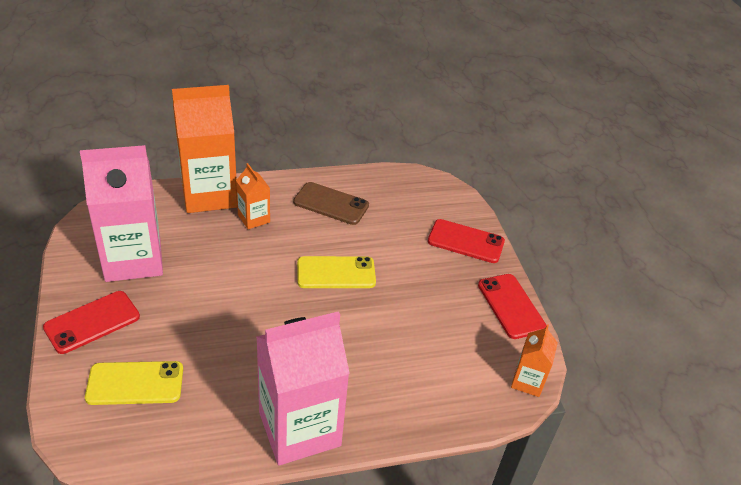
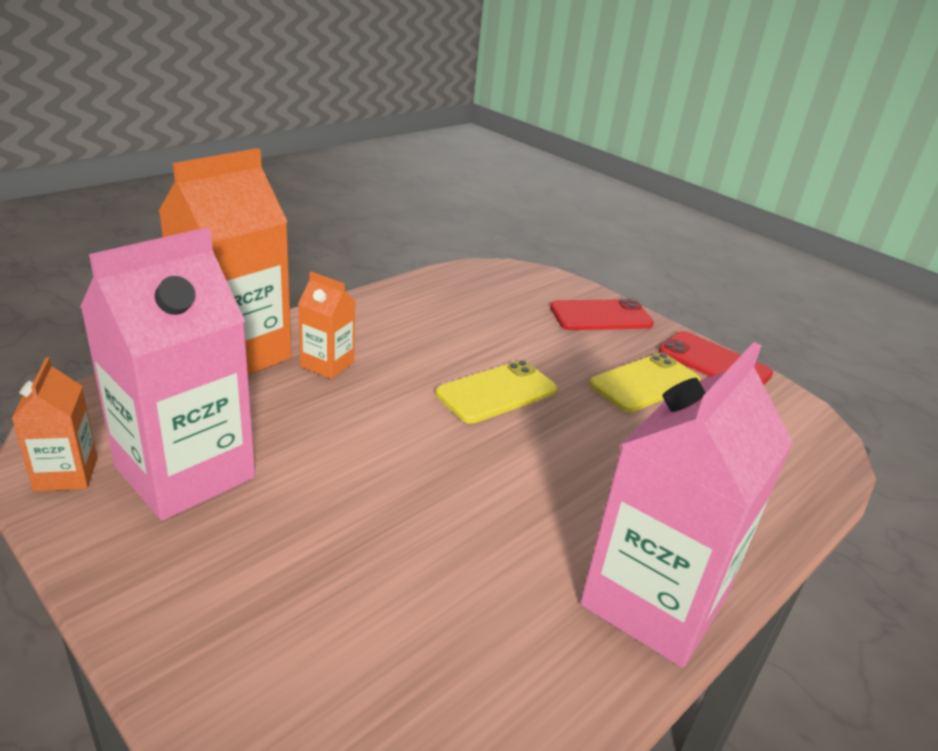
camera: 30 degrees left, 10 degrees down
(92, 322) = (189, 592): red phone -> none
(135, 383) = (352, 655): yellow phone -> yellow phone (645, 383)
(331, 204) = (412, 321): brown phone -> none
(527, 381) = (816, 430): orange carton -> orange carton (66, 474)

